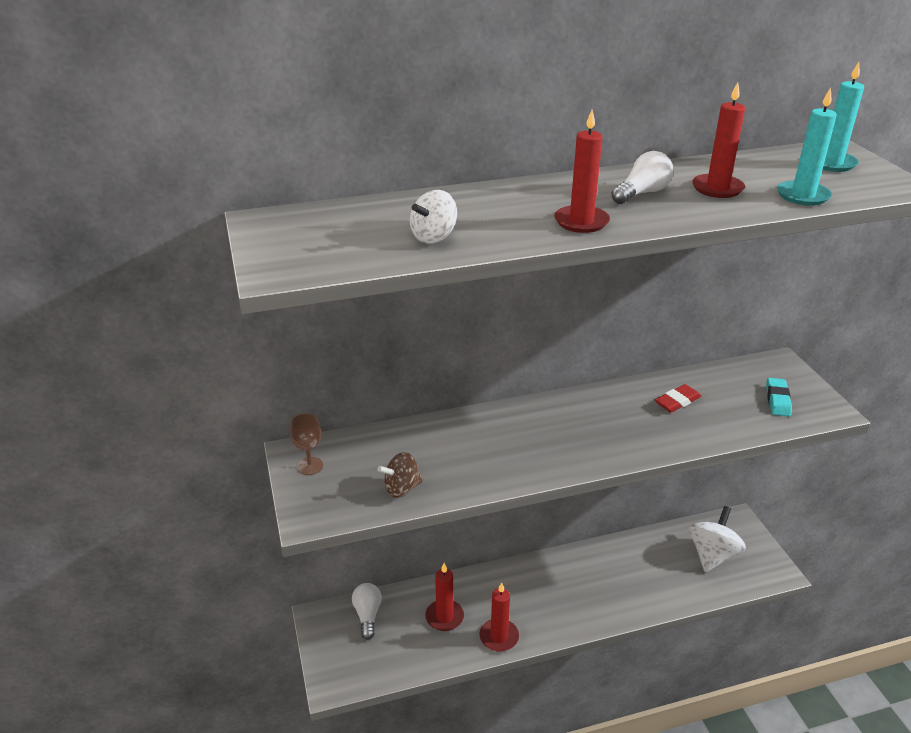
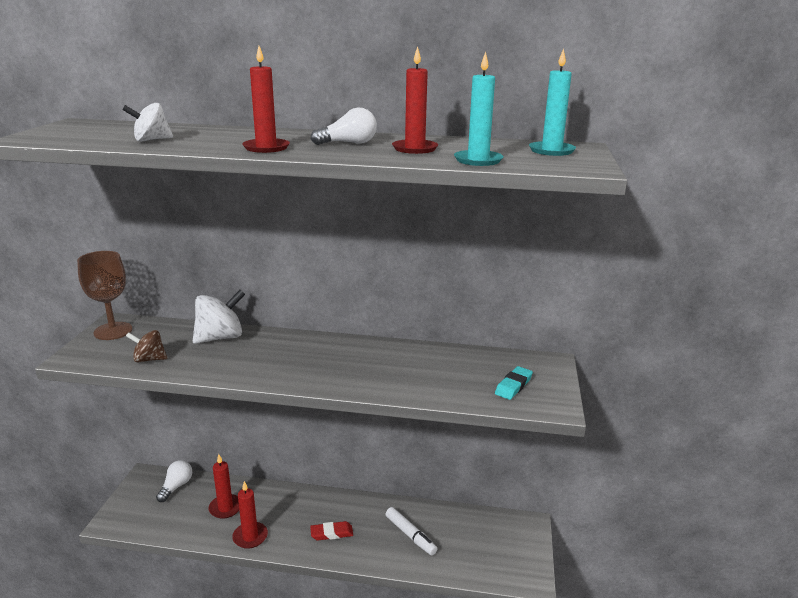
camera: 25 degrees right, 10 degrees down
(310, 466) = (113, 331): brown goblet -> brown goblet, size x1.79
(647, 572) = (410, 535): none -> white marker
(677, 401) = (422, 364): red eraser -> red eraser (331, 533)
(712, 555) = (480, 543): white spinning top -> white spinning top (220, 337)

